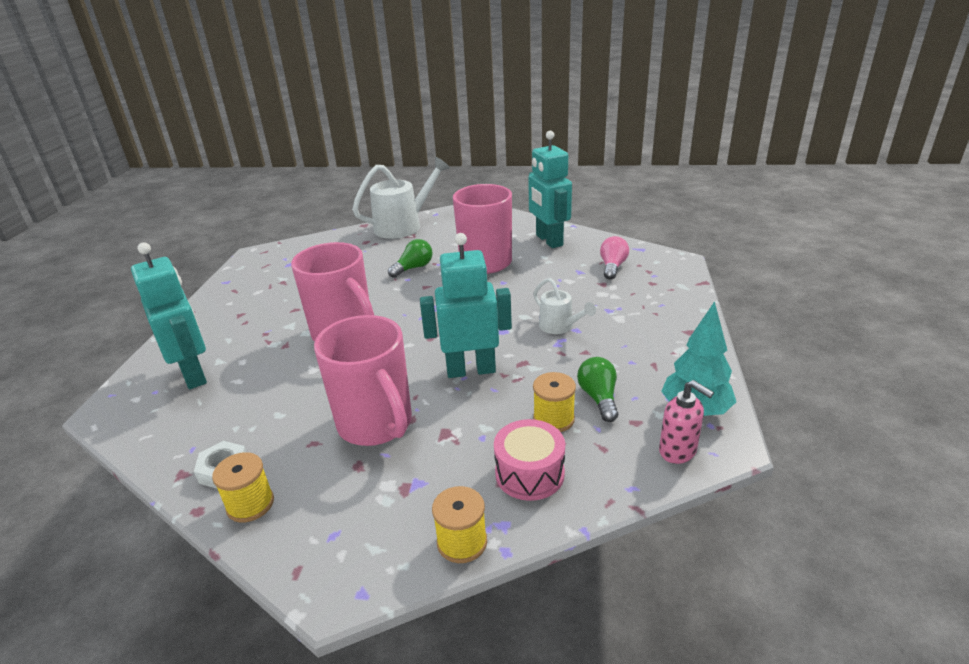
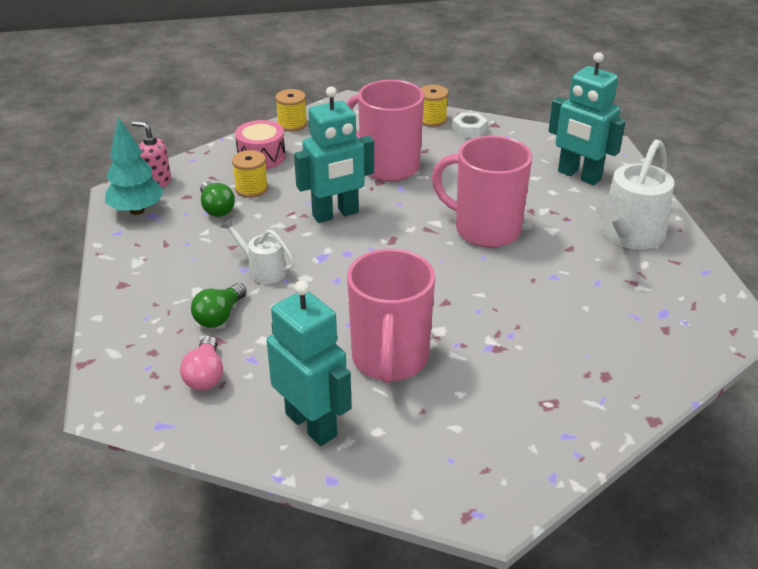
camera: 160 degrees right, 5 degrees up
(404, 226) = (581, 429): white watering can -> white watering can (628, 236)
(413, 268) = (485, 331): green light bulb -> green light bulb (219, 316)

